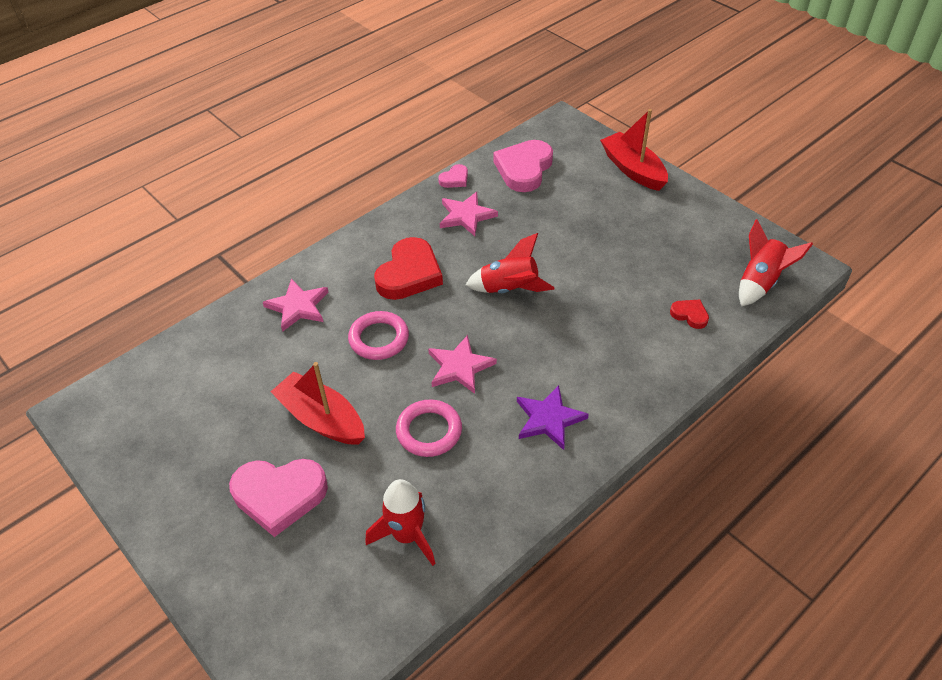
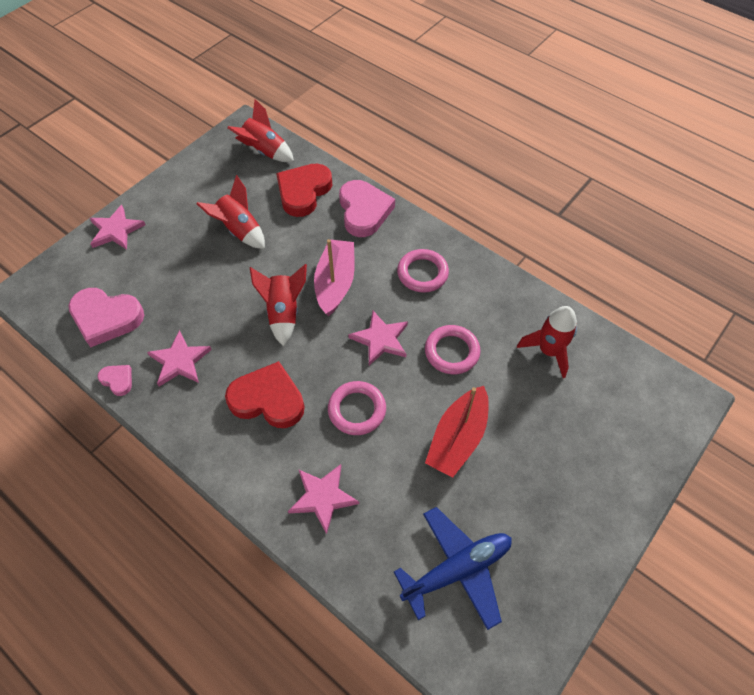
camera: 100 degrees left, 10 degrees up
(192, 396) = (457, 569): none -> blue plane
(279, 495) = (542, 452): pink heart -> pink heart (364, 211)
(544, 334) = (335, 283): none -> pink boat
(549, 419) = (422, 273): purple star -> pink ring
(628, 258) = (239, 230): none -> red rocket
(633, 169) = (116, 230): red boat -> pink star
(690, 315) = (303, 192): red heart -> red heart, size x2.07

